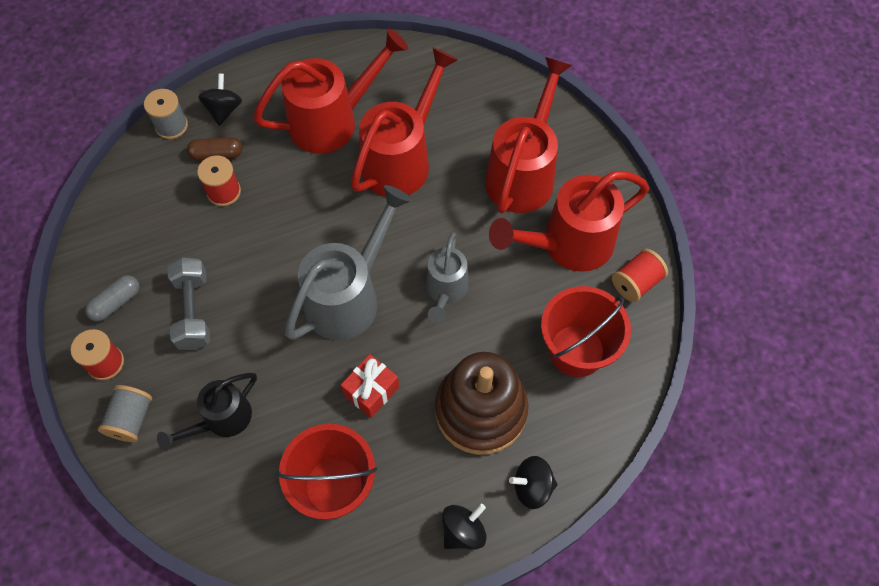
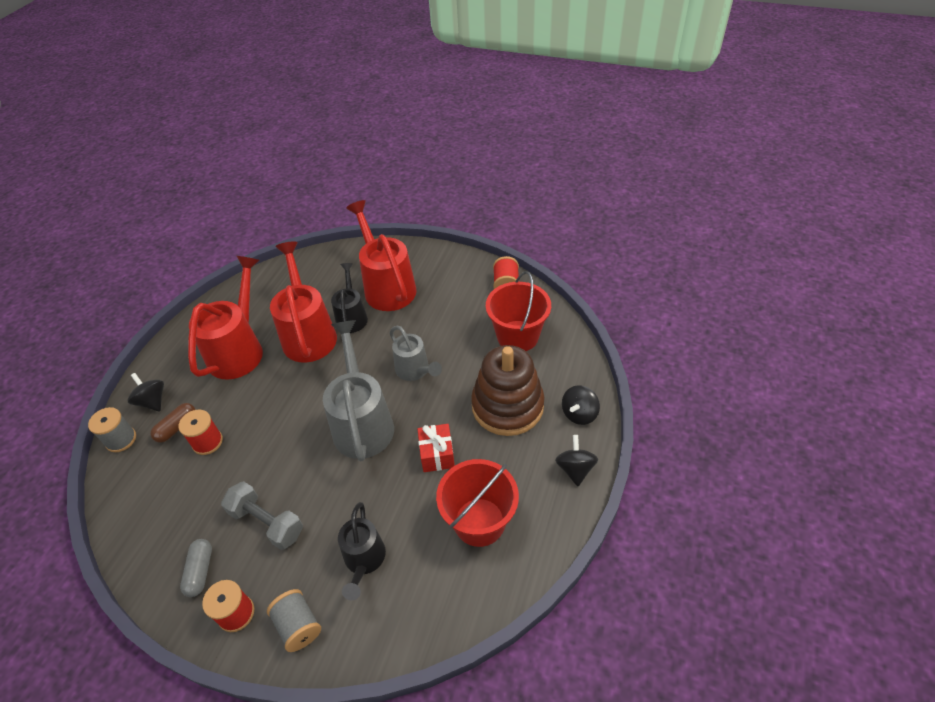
camera: 45 degrees left, 15 degrees down
(456, 177) = (352, 316): none -> black watering can
(567, 244) = (451, 297): red watering can -> none

